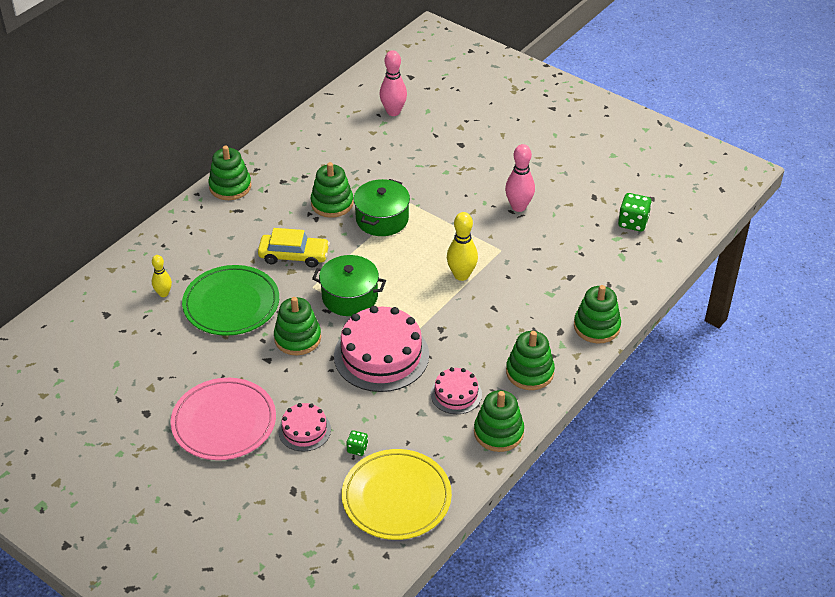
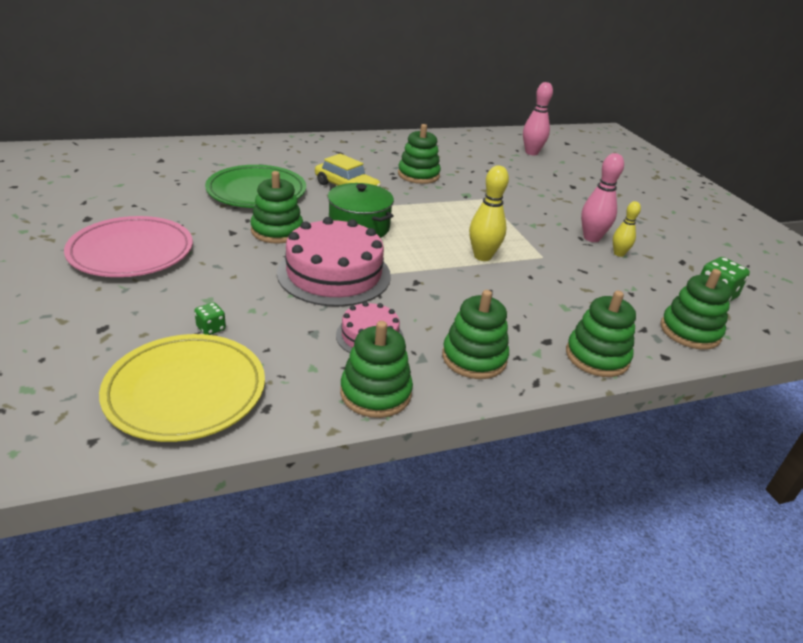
camera: 30 degrees right, 10 degrees down
(163, 293) = (217, 167): yellow bowling pin -> yellow bowling pin (619, 254)
(230, 186) = (351, 141): green stacking toy -> green stacking toy (690, 331)
(304, 430) = (186, 290): pink cake -> none
(382, 219) = (450, 197): green pot -> none

